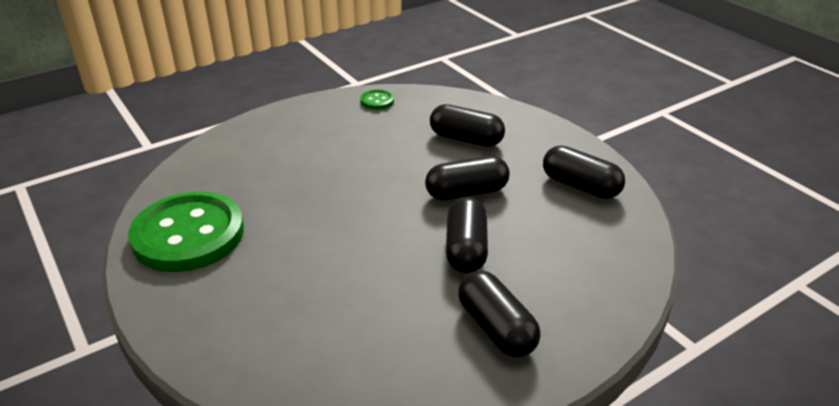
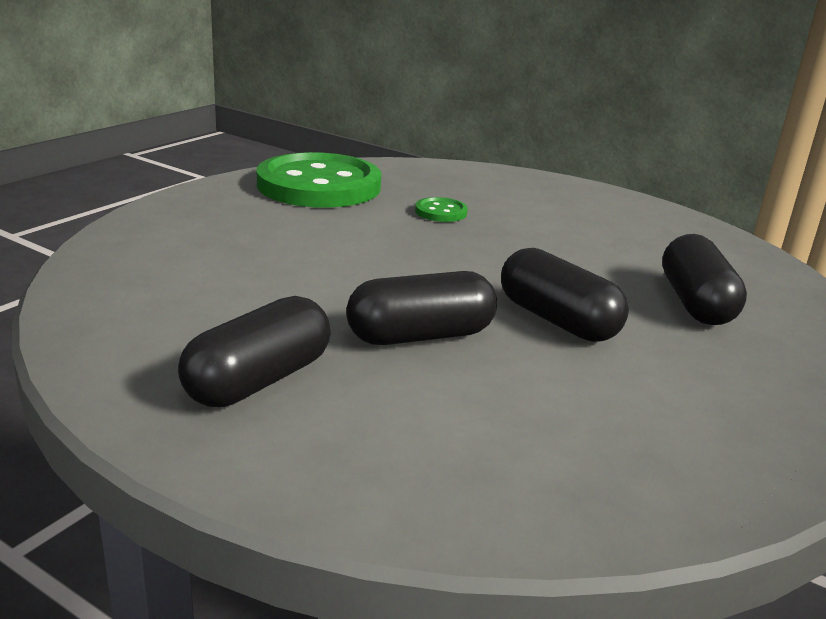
camera: 65 degrees right, 10 degrees down
(377, 101) = (694, 231): green button -> green button (441, 212)
(580, 186) = (703, 426): black capsule -> none

